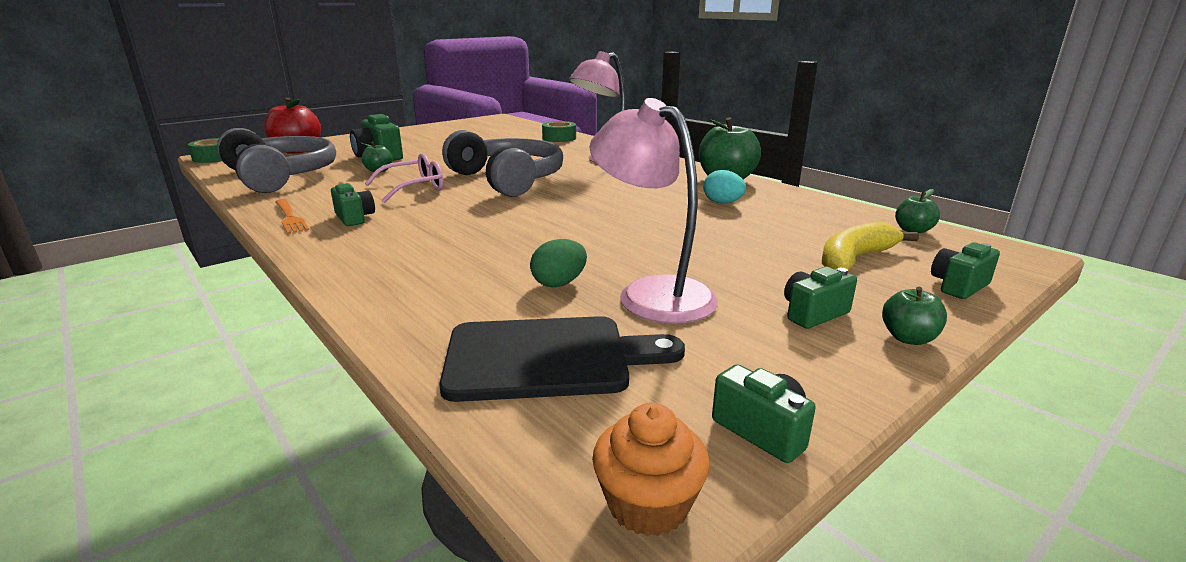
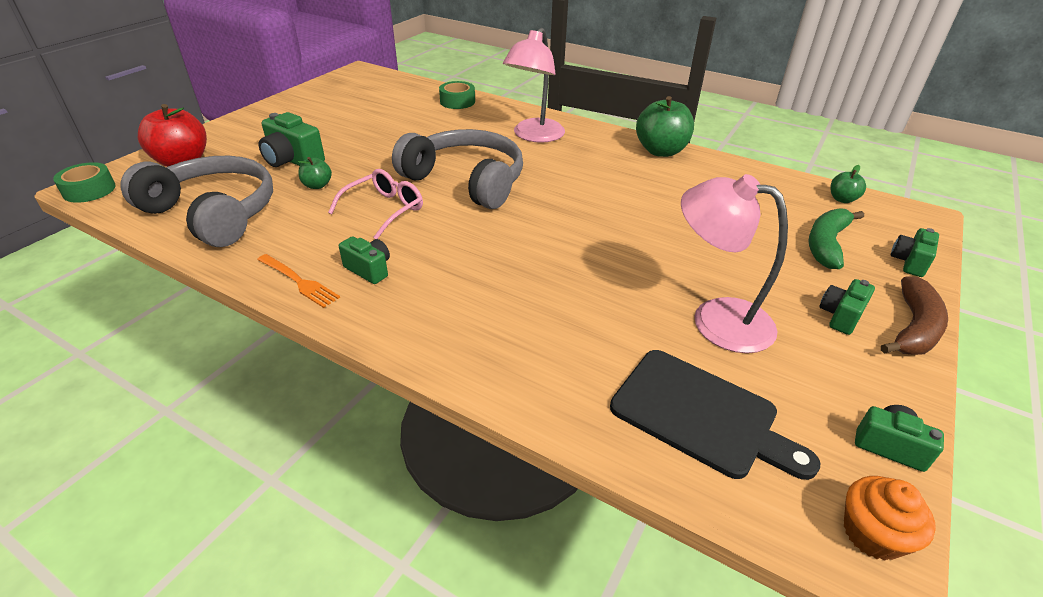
camera: 20 degrees left, 15 degrees up
(547, 358) = (701, 415): black cutting board -> black cutting board turned 60 degrees clockwise
(559, 283) = (637, 323): green egg -> none
(722, 203) = (682, 186): turquoise egg -> none
(855, 259) = (826, 244): yellow banana -> green banana
(908, 338) = (913, 328): green apple -> brown banana

